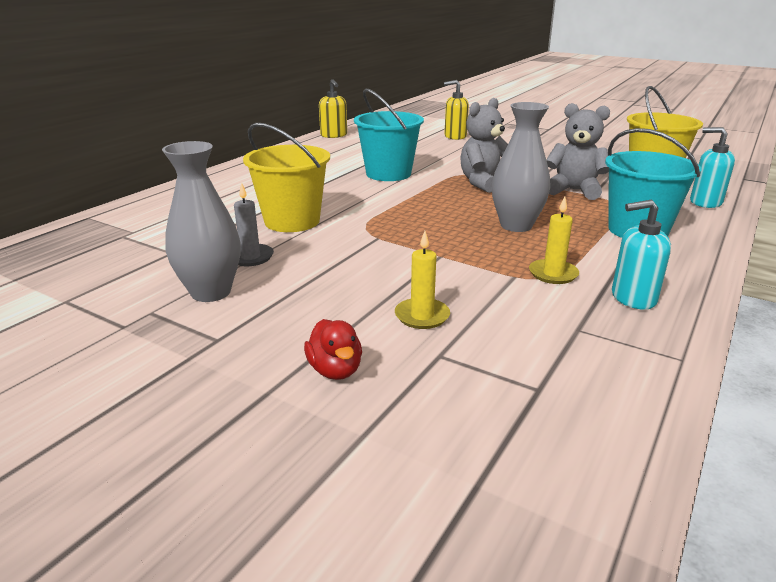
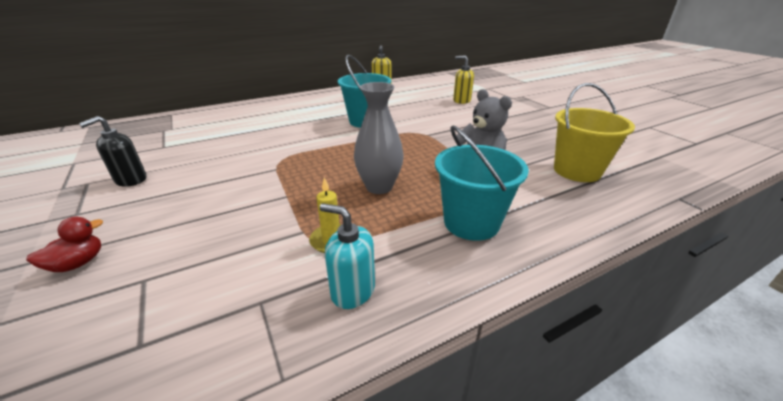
camera: 30 degrees right, 5 degrees up
(211, 292) = (131, 180): grey vase -> black soap dispenser
(250, 257) = (188, 162): grey candle -> none
(292, 221) = (252, 142): yellow bucket -> none
(335, 370) = (78, 263): red duck -> red duck turned 150 degrees counterclockwise
(422, 316) = (190, 242): yellow candle -> none
(484, 183) = (418, 144): grey teddy bear -> none
(705, 202) = (589, 213): turquoise soap dispenser -> none

